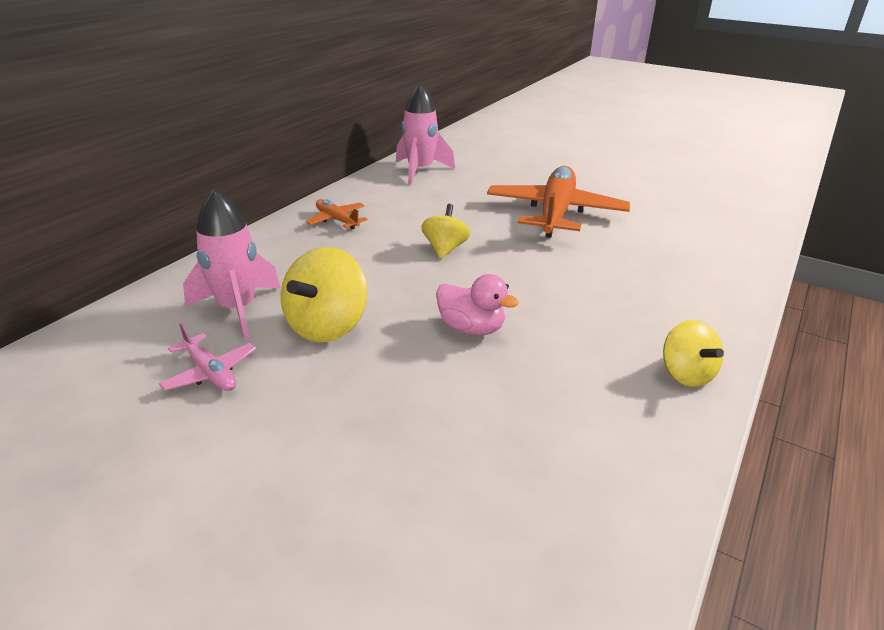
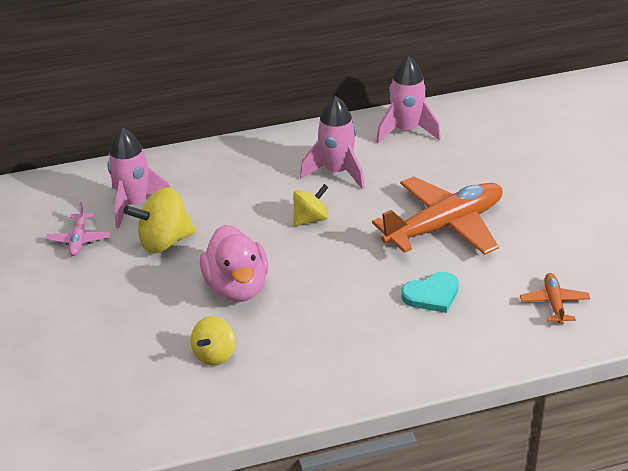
camera: 45 degrees right, 5 degrees up
(337, 220) = (276, 157): orange plane -> orange plane (554, 303)
(410, 211) = (337, 172): none -> pink rocket
(471, 328) = (237, 288): pink duck -> pink duck, size x1.56
(631, 257) = (432, 295): none -> turquoise heart
(686, 374) = (310, 388): yellow spinning top -> yellow spinning top (215, 355)

